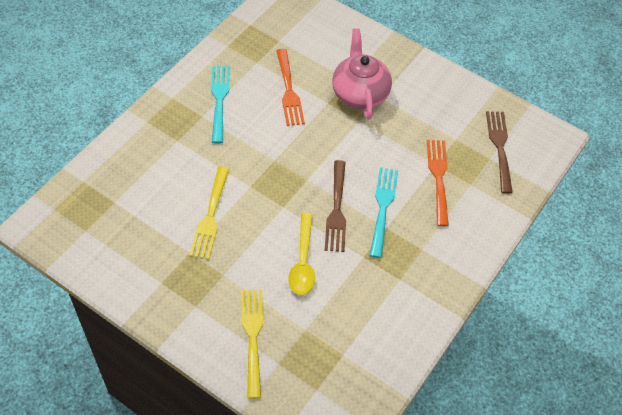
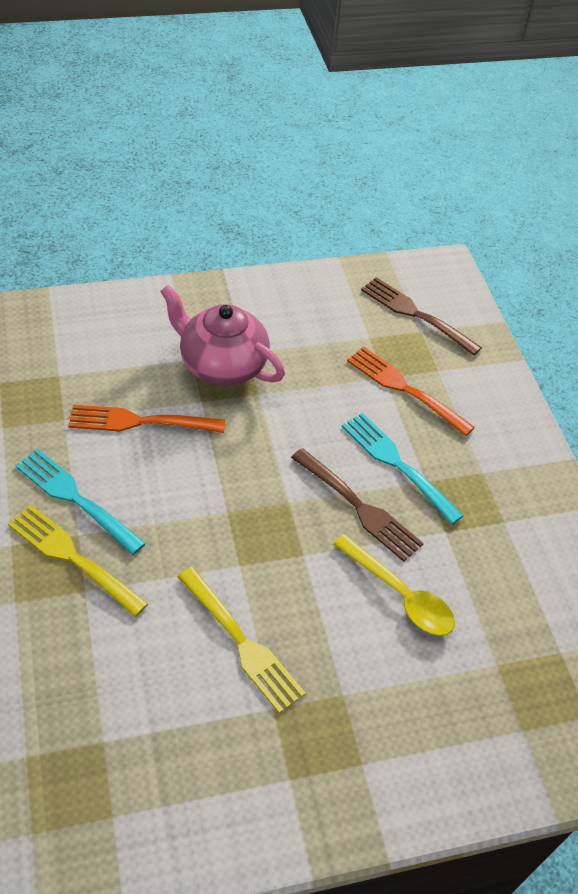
camera: 50 degrees left, 5 degrees down
(253, 338) = (464, 732): yellow fork -> yellow fork (74, 558)
(288, 90) = (141, 421): orange fork -> orange fork turned 150 degrees clockwise

